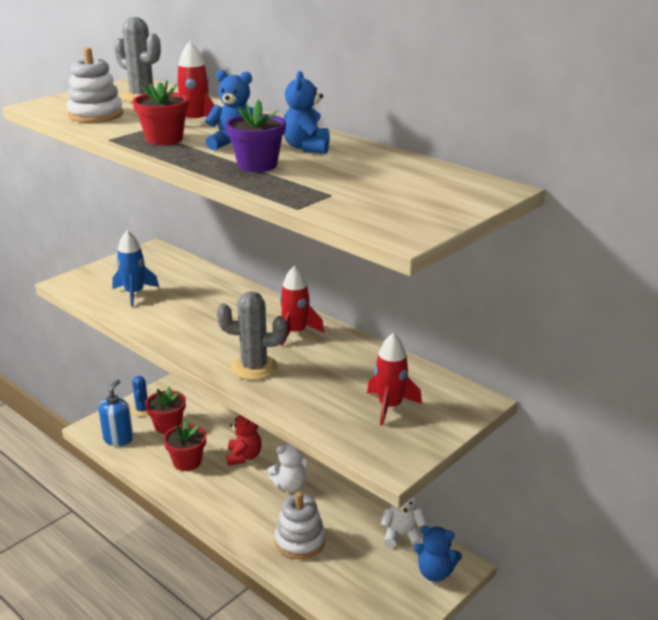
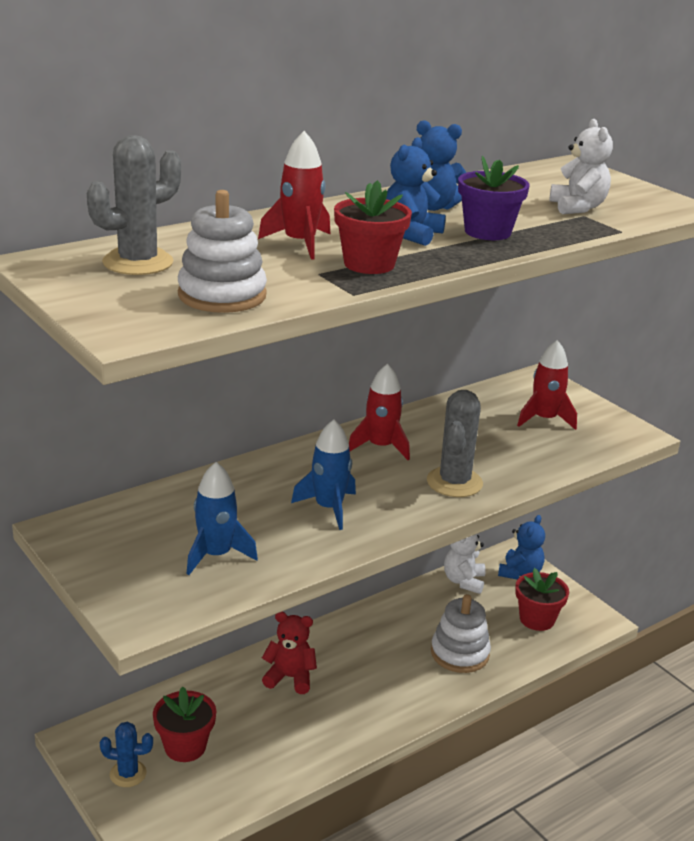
camera: 80 degrees left, 0 degrees up
(118, 439) = (194, 806): blue soap dispenser -> none
(187, 462) = (281, 733): red flower pot -> red flower pot (537, 619)
(199, 322) = (329, 508): none -> blue rocket
(290, 485) = (361, 646): white teddy bear -> white teddy bear (577, 208)

